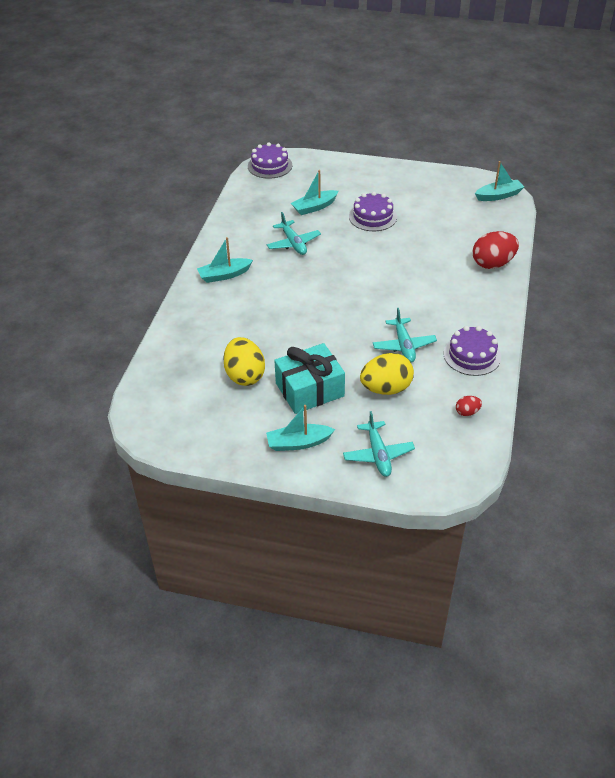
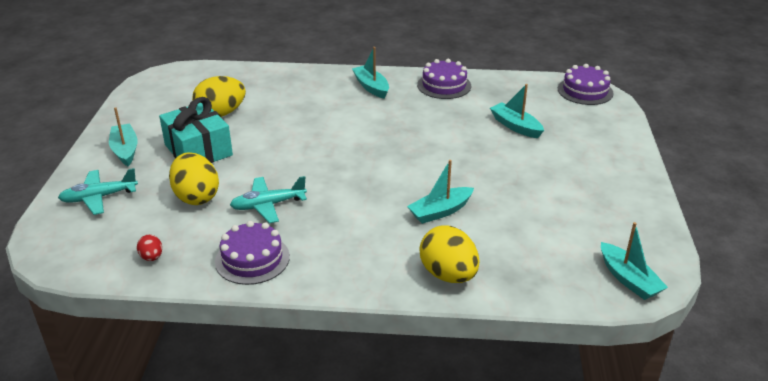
camera: 80 degrees right, 10 degrees down
(293, 243) = (439, 119): turquoise plane -> none
(372, 217) = (516, 168): purple cake -> purple cake (444, 85)
(422, 258) = (440, 211): none -> turquoise boat
(492, 264) = (448, 275): red egg -> yellow egg

